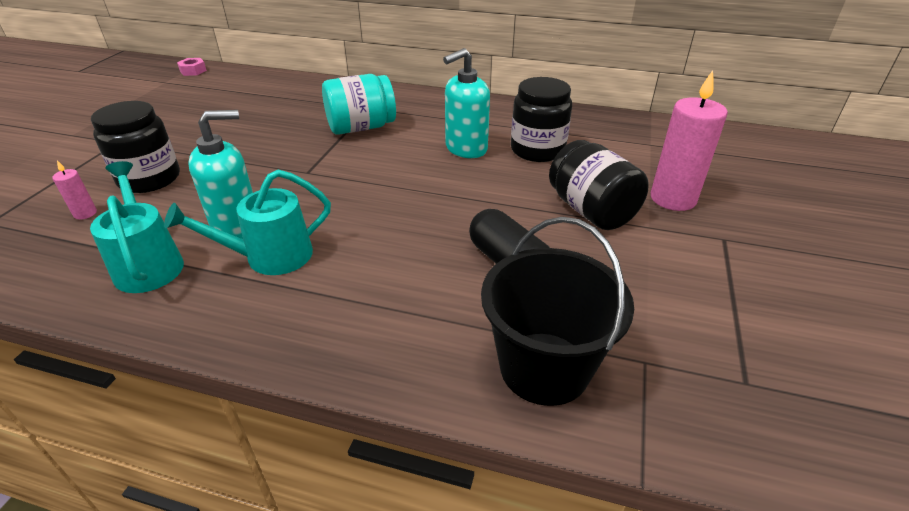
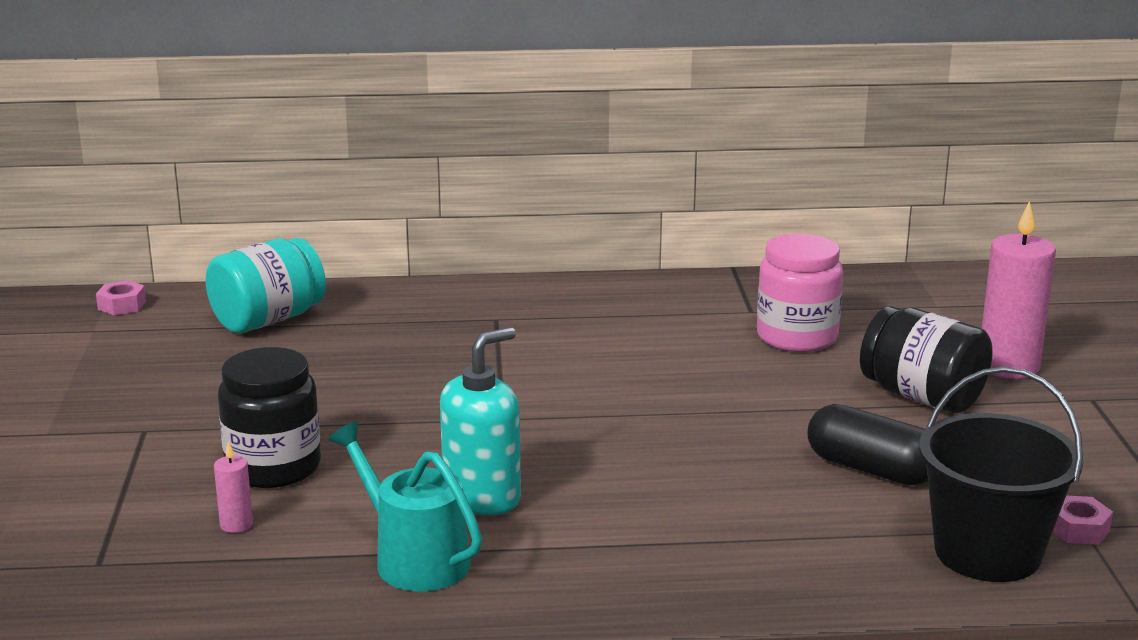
camera: 20 degrees left, 15 degrees down
(270, 257) = (569, 520): turquoise watering can -> none
(361, 128) = (516, 348): turquoise jar -> turquoise jar (268, 320)
(466, 149) = (697, 351): turquoise soap dispenser -> none
(537, 150) = (797, 337): black jar -> pink jar
(639, 363) = (1078, 529): none -> pink nut

